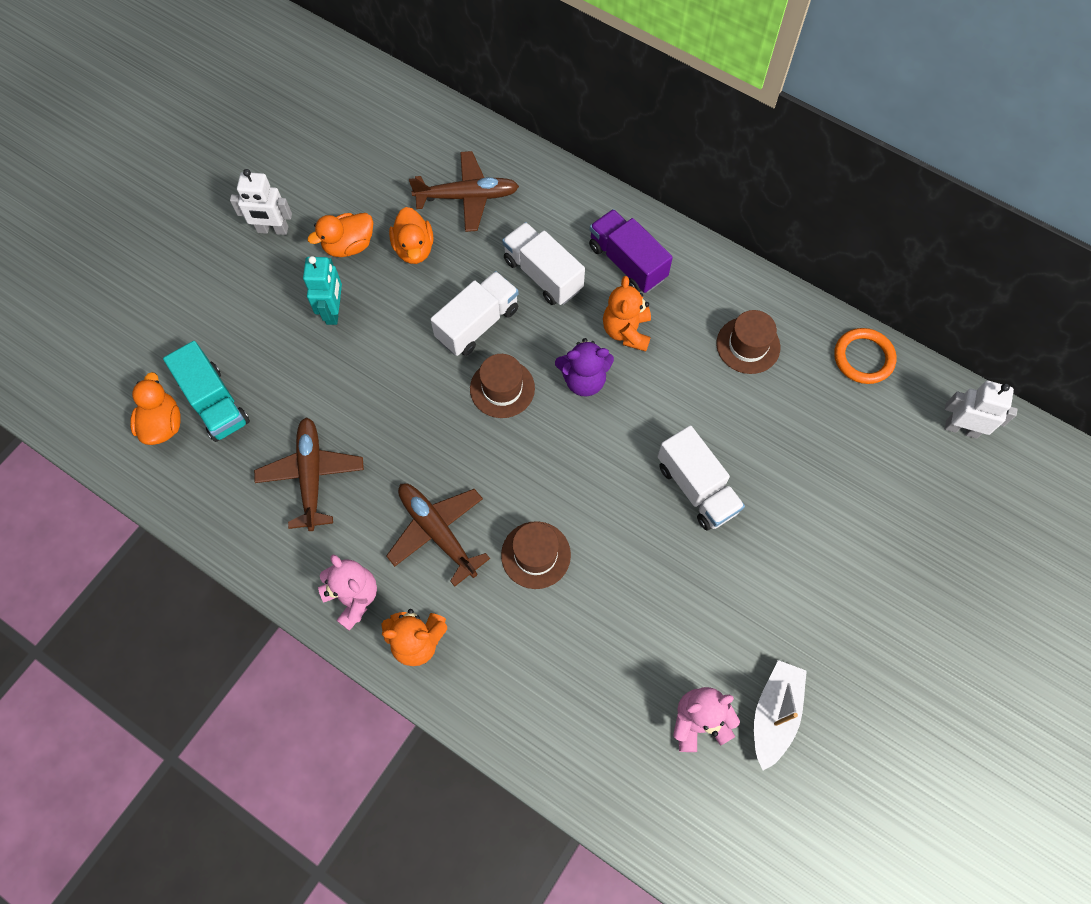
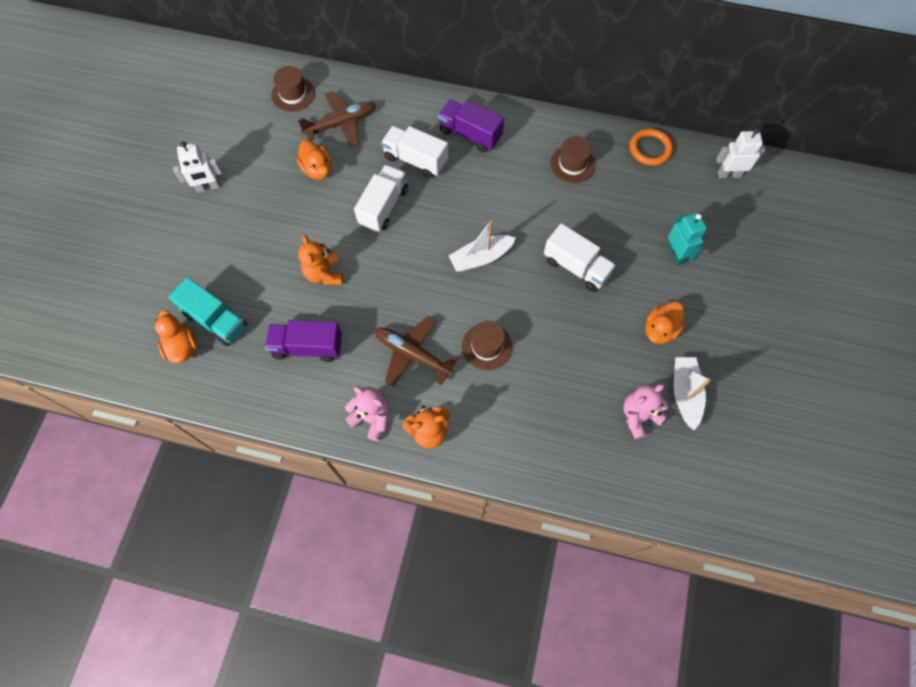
camera: 20 degrees left, 0 degrees up
(311, 476) = (307, 347): brown plane -> purple truck
(333, 311) = (277, 229): turquoise robot -> turquoise robot (676, 254)
(349, 246) = (269, 181): orange duck -> orange duck (660, 330)
(502, 388) = (418, 244): brown hat -> brown hat (293, 94)
(575, 433) = (481, 258): none -> white boat
(584, 380) = (472, 221): purple teddy bear -> none
(626, 331) = (488, 180): orange teddy bear -> orange teddy bear (324, 274)

